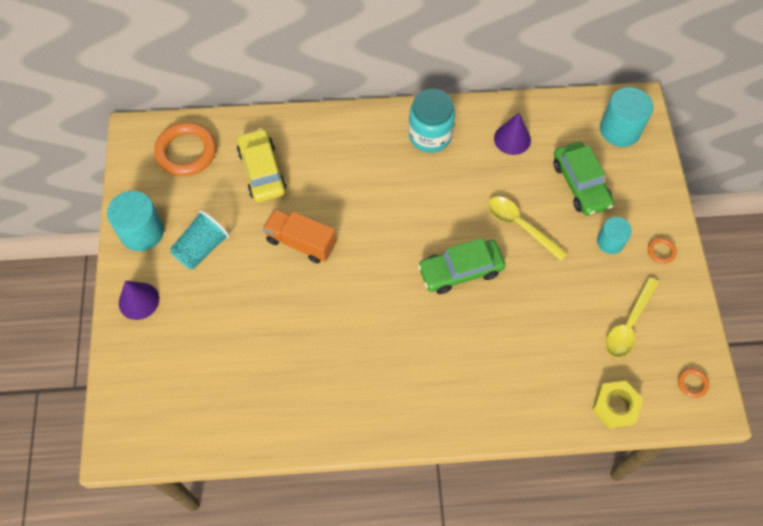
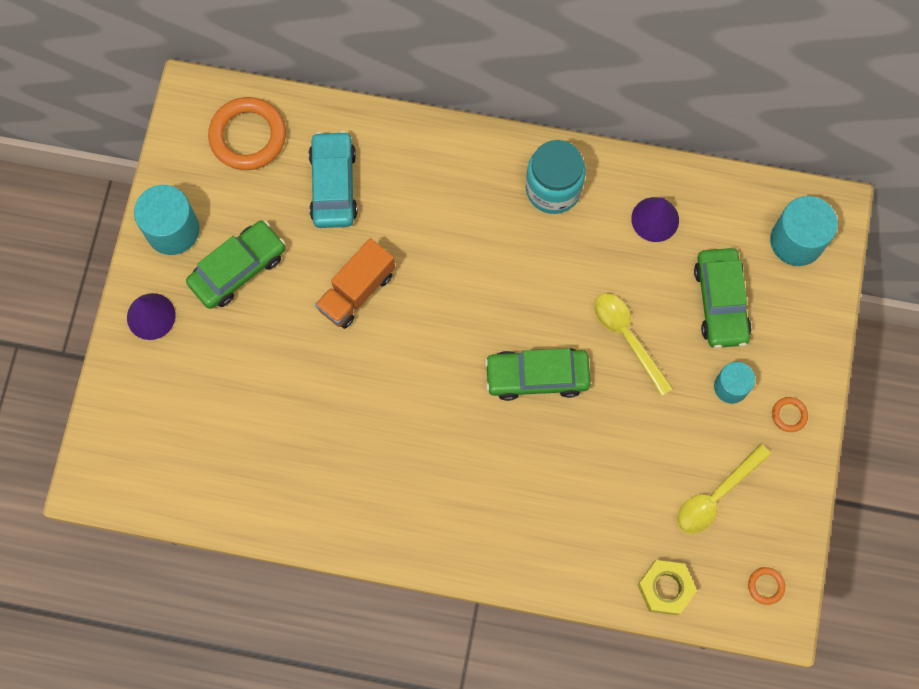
camera: 15 degrees right, 10 degrees up
(202, 248) = (238, 269): turquoise cup -> green car
(262, 171) = (333, 185): yellow car -> turquoise car
(301, 242) = (357, 291): orange truck -> orange truck turned 90 degrees counterclockwise

